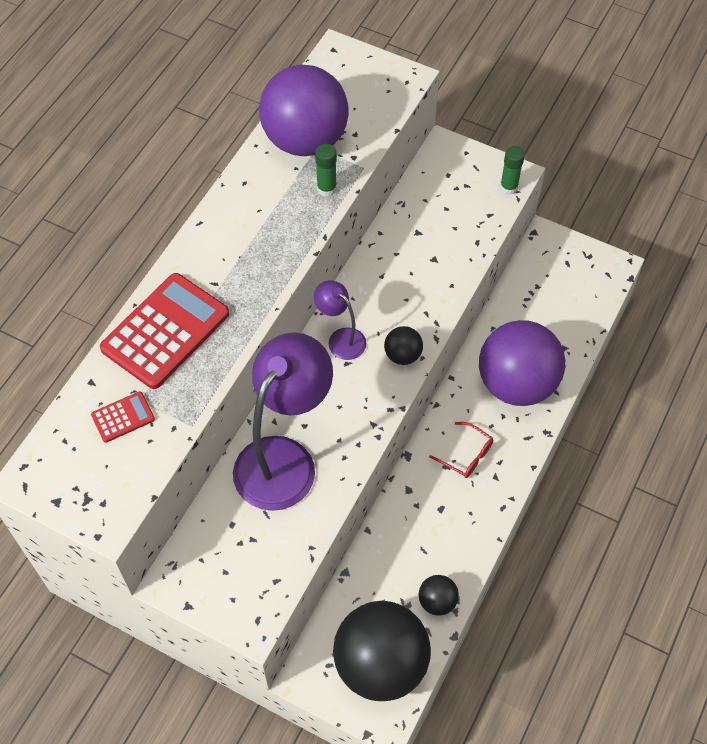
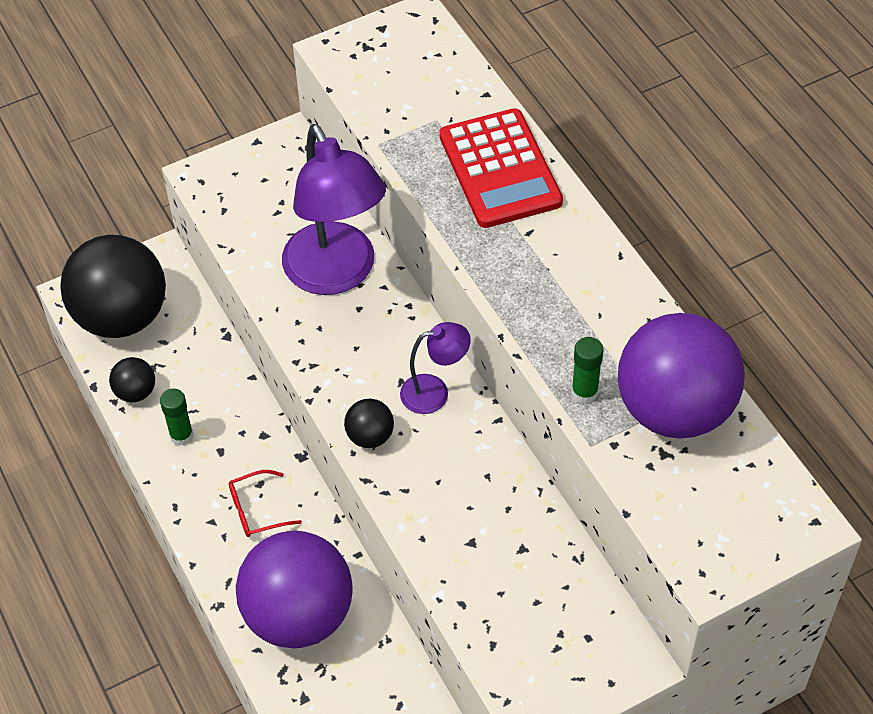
camera: 125 degrees right, 5 degrees down
(123, 417) = (428, 101): red calculator -> none
(508, 187) = (519, 696): green glue stick -> green glue stick (181, 435)

